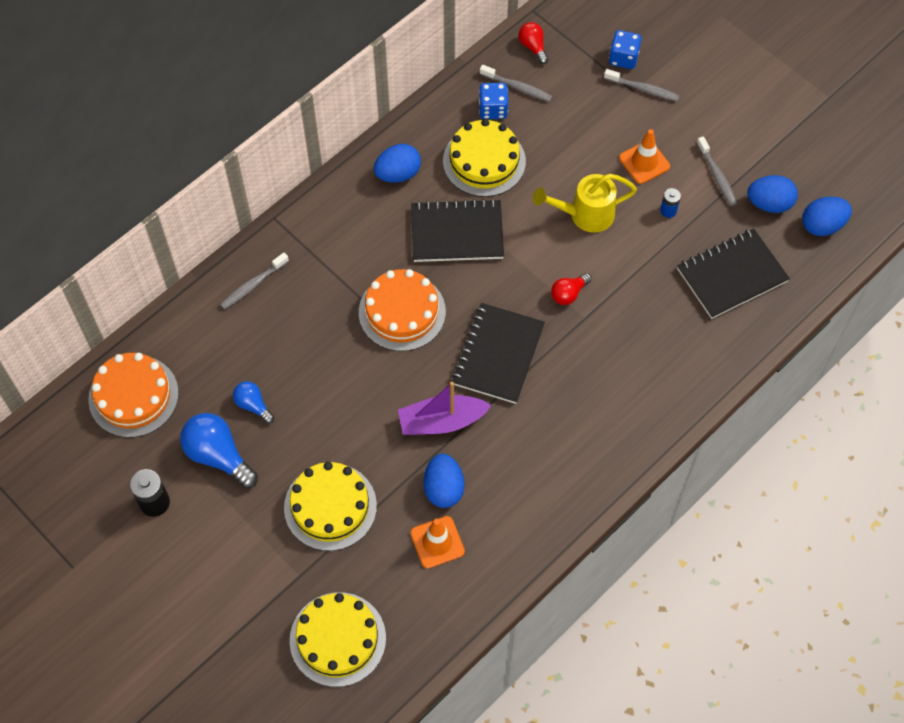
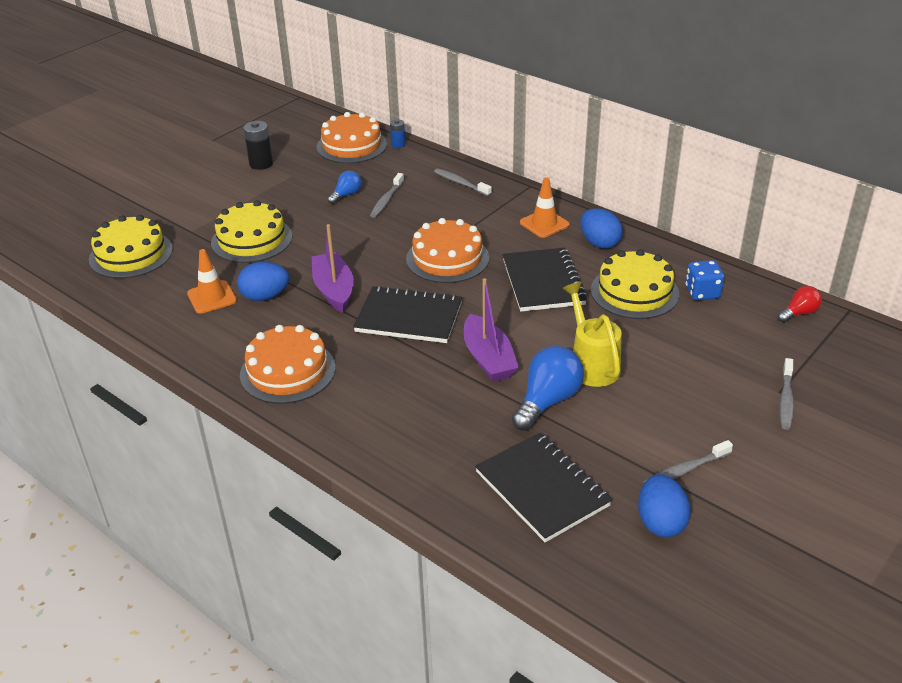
camera: 85 degrees right, 25 degrees down
(218, 455) = (300, 185): blue light bulb -> blue light bulb (547, 401)
(517, 87) = (739, 306): grey toothbrush -> grey toothbrush (386, 200)
(568, 294) = (488, 359): red light bulb -> purple boat
(568, 464) = (287, 371): none -> orange cake
(623, 58) = (823, 381): blue dice -> none
(644, 162) = (680, 406): orange traffic cone -> orange traffic cone (544, 224)
(668, 211) = (618, 429): blue battery -> blue battery (398, 145)
(822, 225) = (644, 580): blue egg -> none

